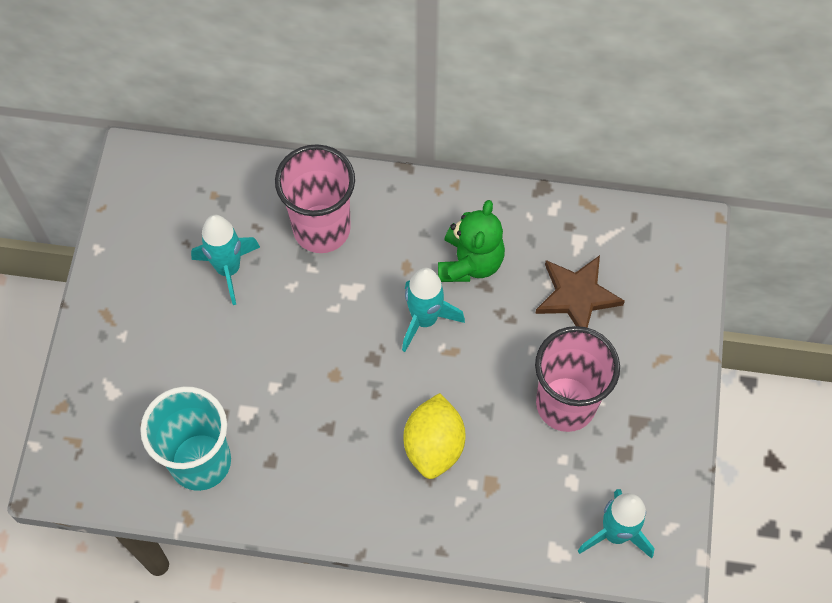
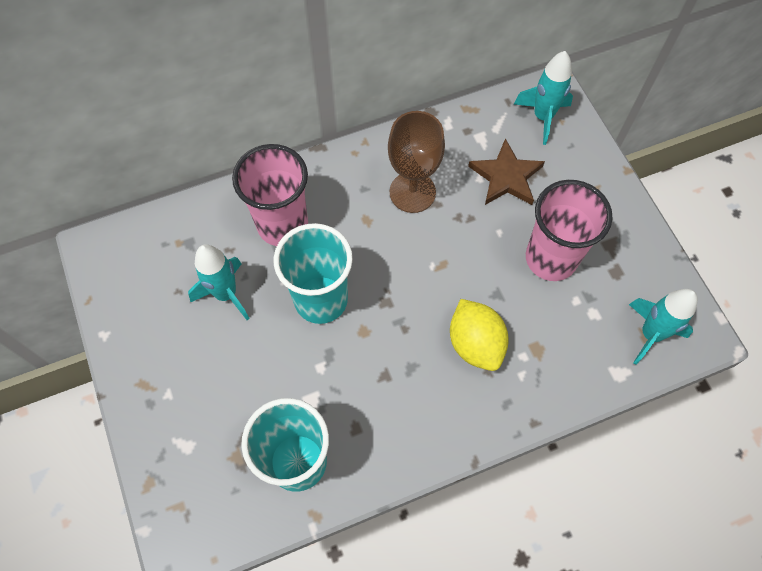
camera: 30 degrees left, 0 degrees up
(313, 322) = (321, 300): none -> turquoise cup
(424, 319) = (406, 252): turquoise rocket -> turquoise rocket (542, 117)
(470, 262) = (412, 192): green teddy bear -> brown goblet

